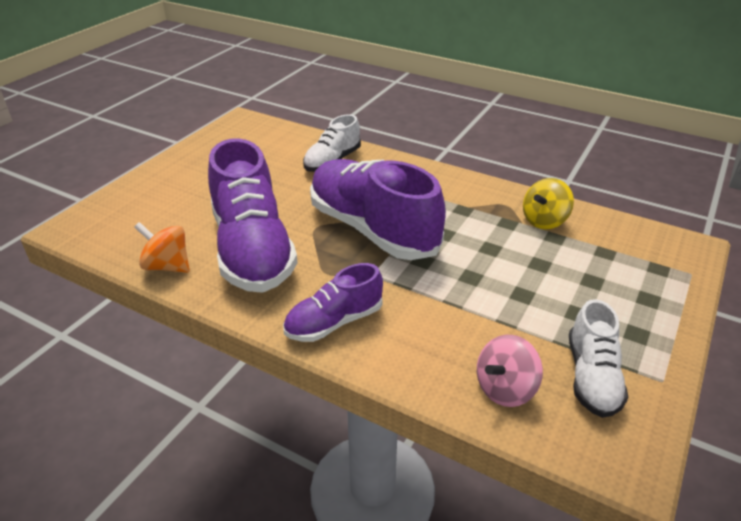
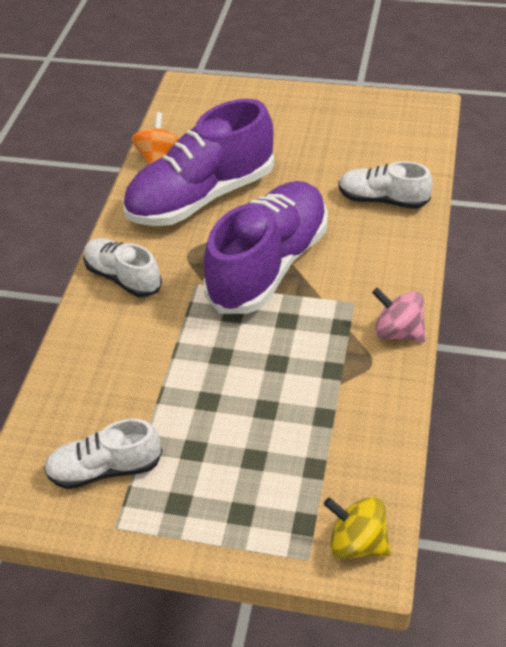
camera: 75 degrees right, 10 degrees up
(334, 322) = (123, 277): purple shoe -> white shoe
(505, 389) = (74, 406): pink spinning top -> pink spinning top (398, 331)
(544, 221) = (354, 403): yellow spinning top -> yellow spinning top (357, 542)

